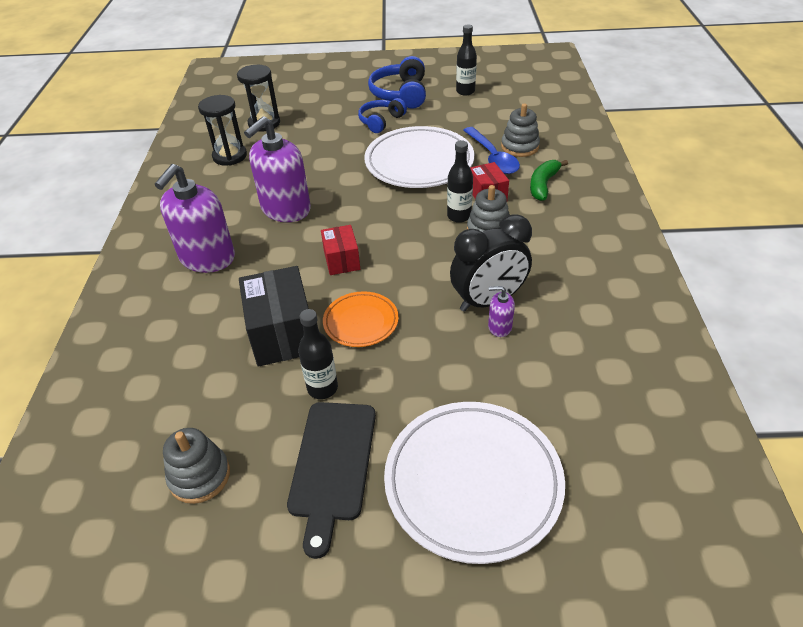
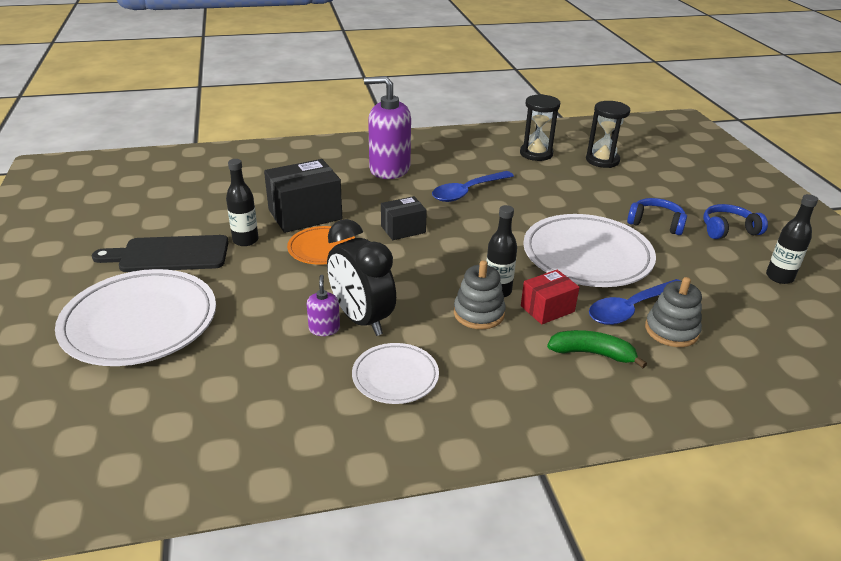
camera: 75 degrees right, 10 degrees down
(199, 476) = (169, 205): grey stacking toy -> none
(285, 209) = (467, 192): purple soap dispenser -> blue spoon
(342, 260) = (403, 229): red box -> black box
(400, 94) = (728, 230): blue headphones -> blue headphones, size x0.66
(567, 287) = (395, 377): none -> white plate

